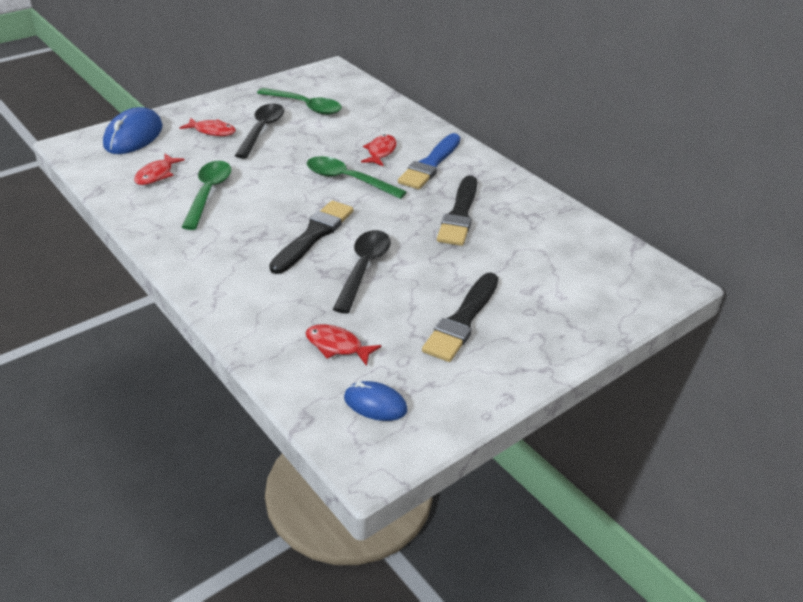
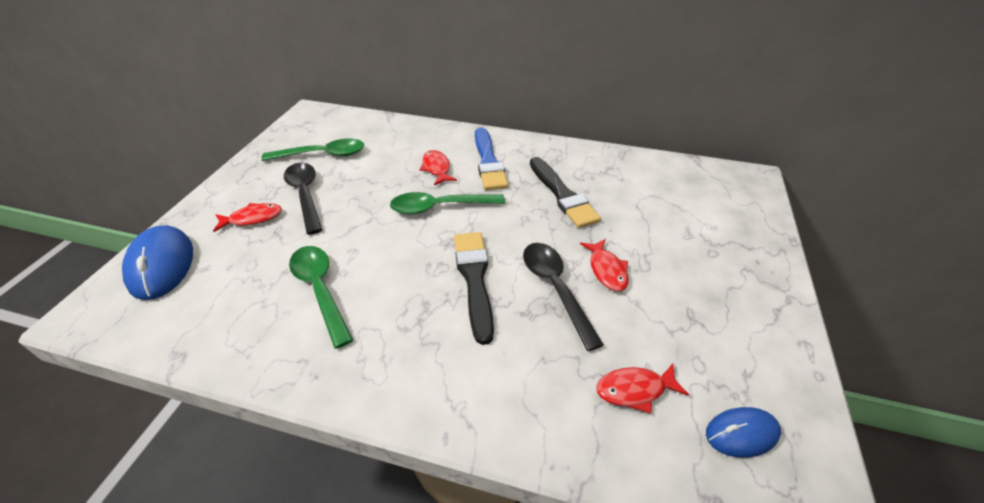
camera: 35 degrees left, 5 degrees up
(156, 175) = (237, 298): red fish -> red fish (606, 270)
(462, 320) = (685, 292): black brush -> none

